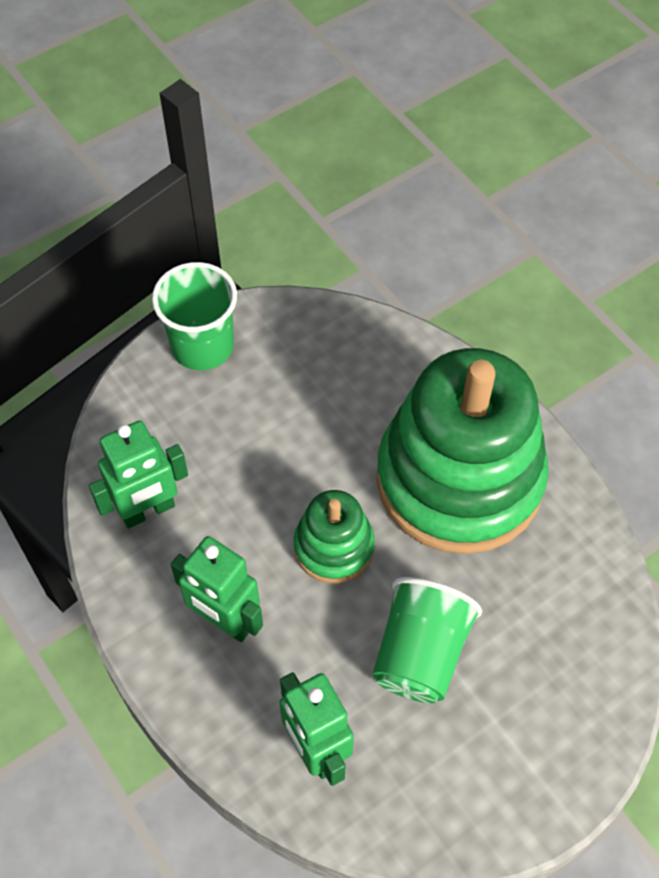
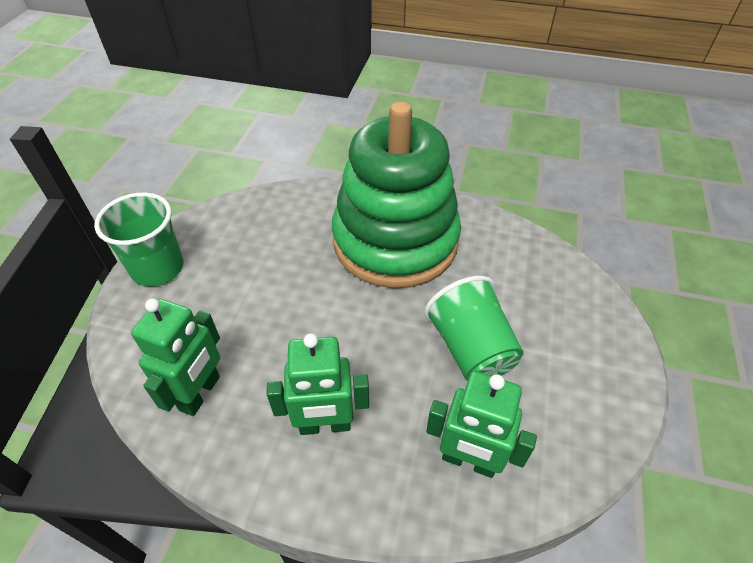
camera: 40 degrees left, 10 degrees down
(334, 547) = (356, 326): green stacking toy -> none

